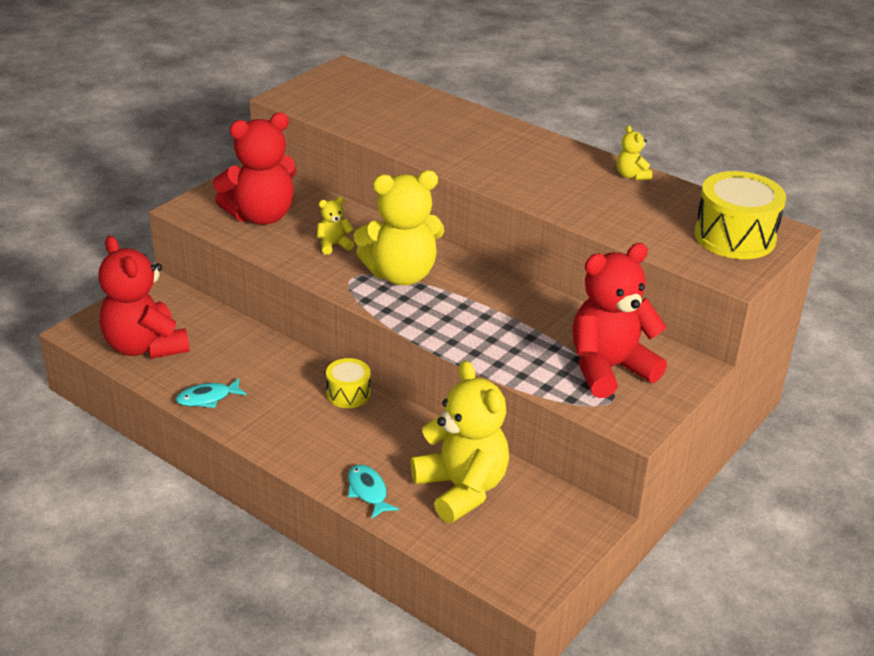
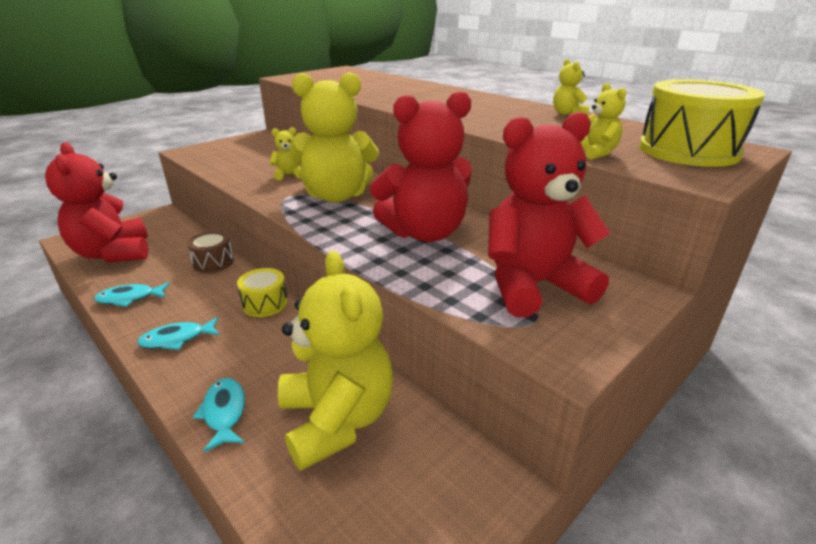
camera: 10 degrees right, 5 degrees down
(261, 216) = (243, 157): red teddy bear -> red teddy bear (425, 233)
(265, 350) = (213, 262): none -> brown drum
(286, 435) = (177, 339): none -> turquoise fish
(656, 245) = (595, 153): none -> yellow teddy bear

